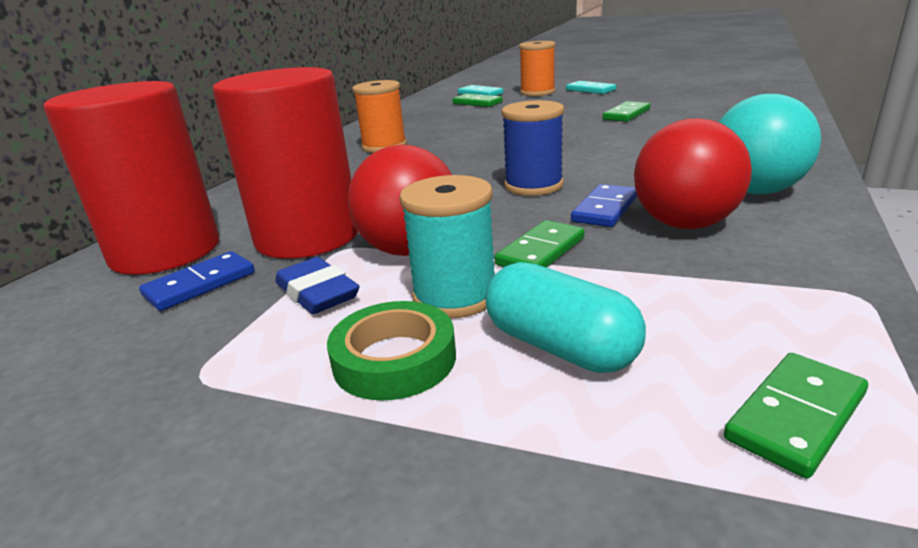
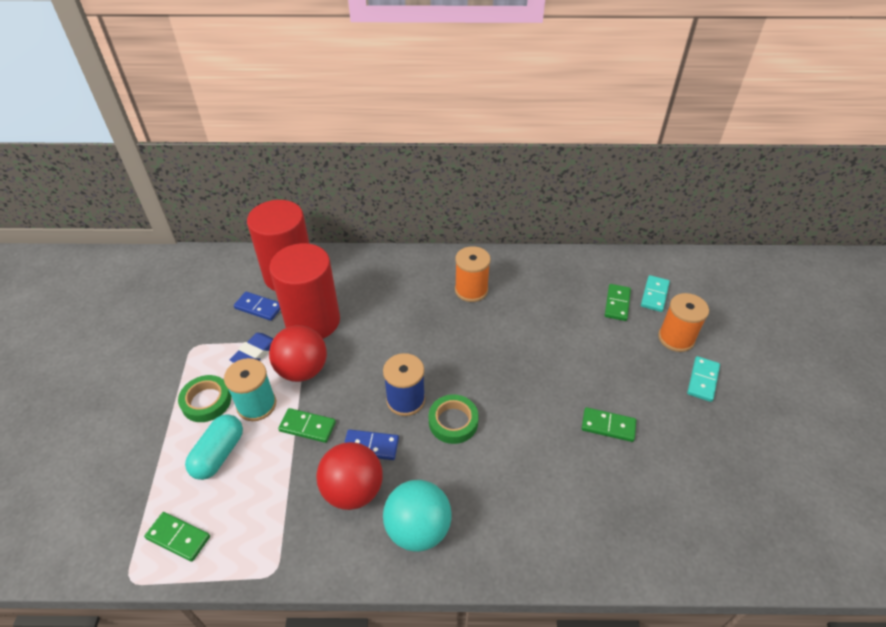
camera: 65 degrees right, 20 degrees up
(587, 165) = (453, 422): none -> green tape

